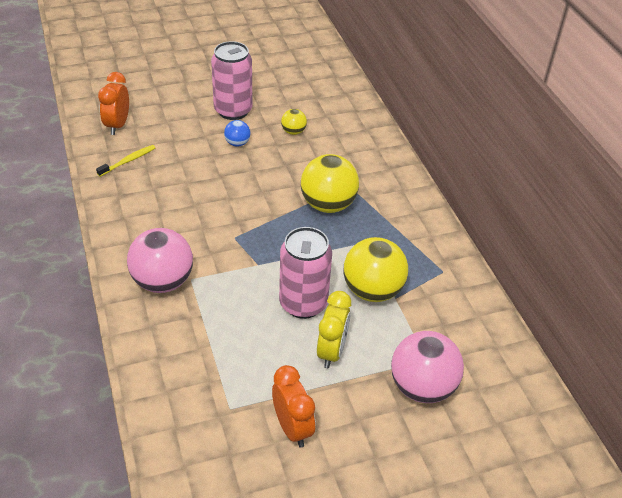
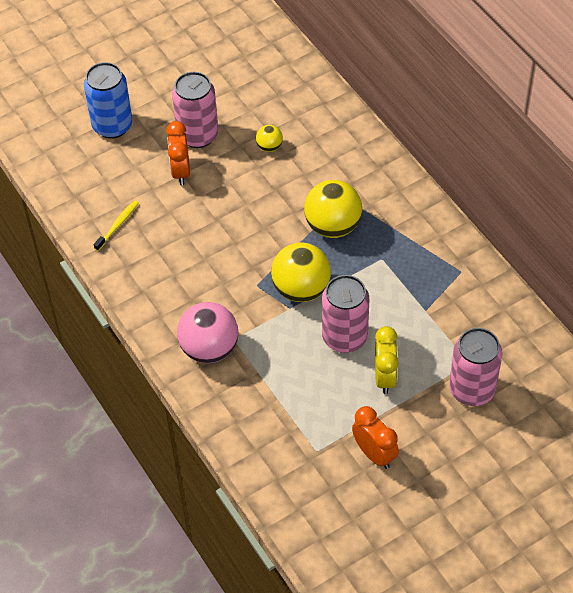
camera: 10 degrees left, 10 degrees up
(117, 125) = (87, 184): orange clock -> orange clock (180, 171)
(162, 89) = (112, 126): none -> blue can
(237, 143) = (218, 176): blue ball -> none
(372, 291) = (402, 308): yellow ball -> yellow ball (301, 289)
(422, 387) = (472, 390): pink ball -> pink can

